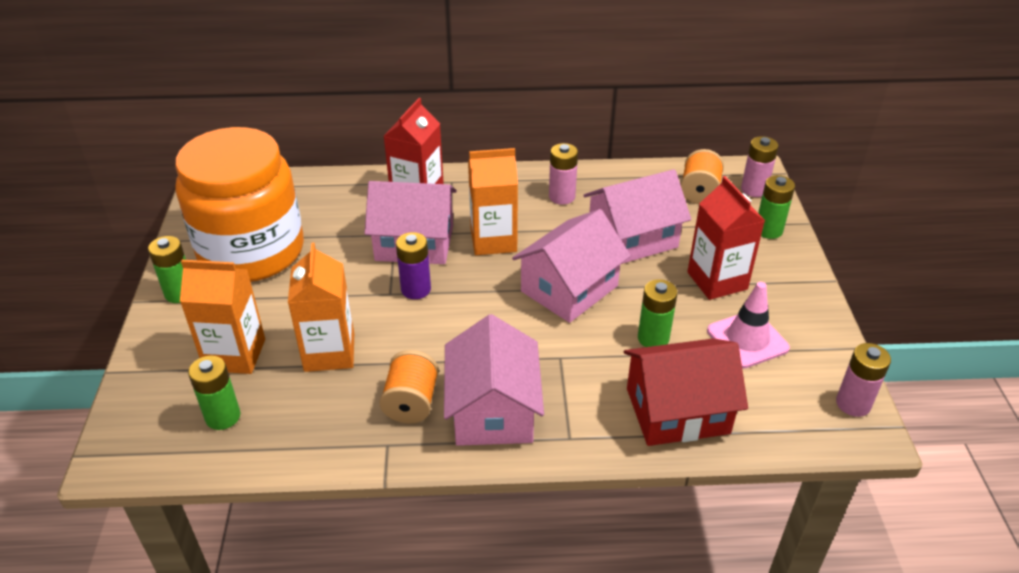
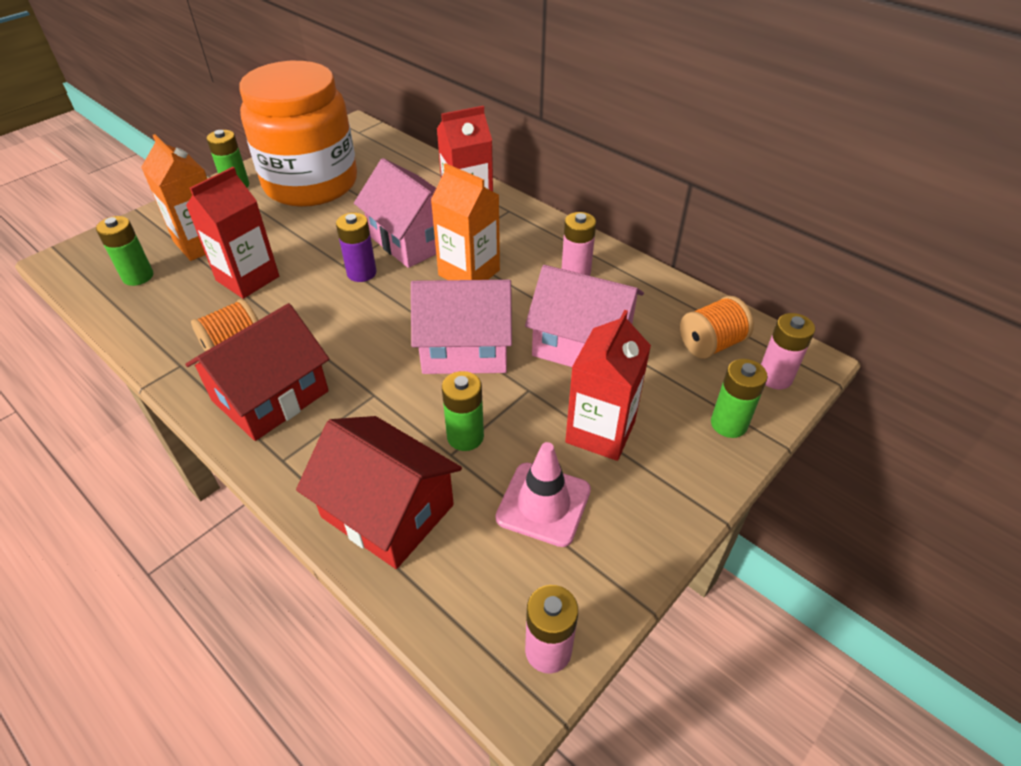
camera: 45 degrees right, 5 degrees up
(329, 352) = (248, 278): orange carton -> red carton
(493, 410) = (270, 396): pink house -> red house

